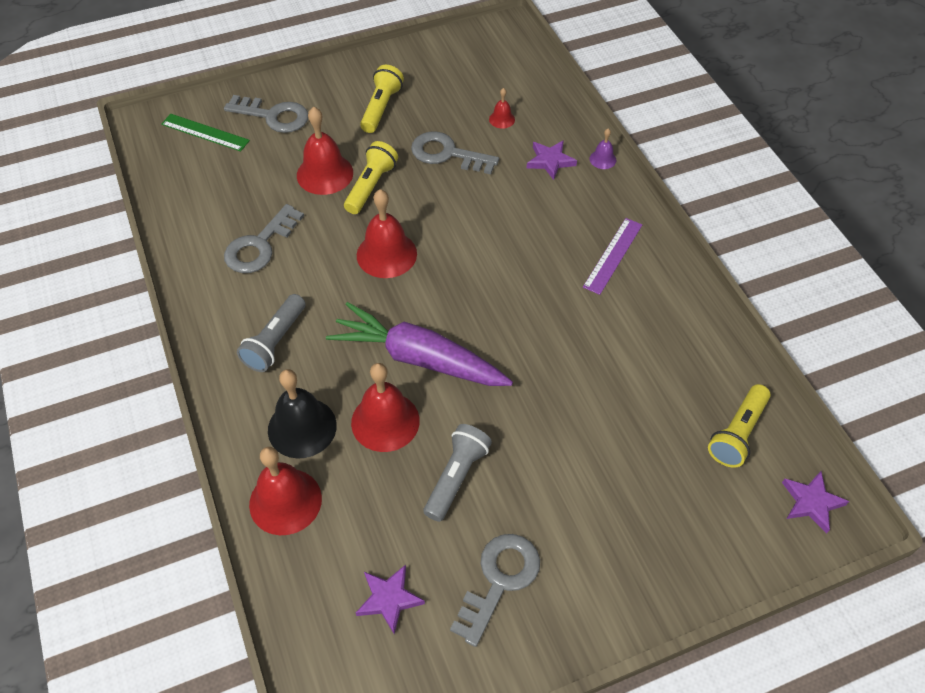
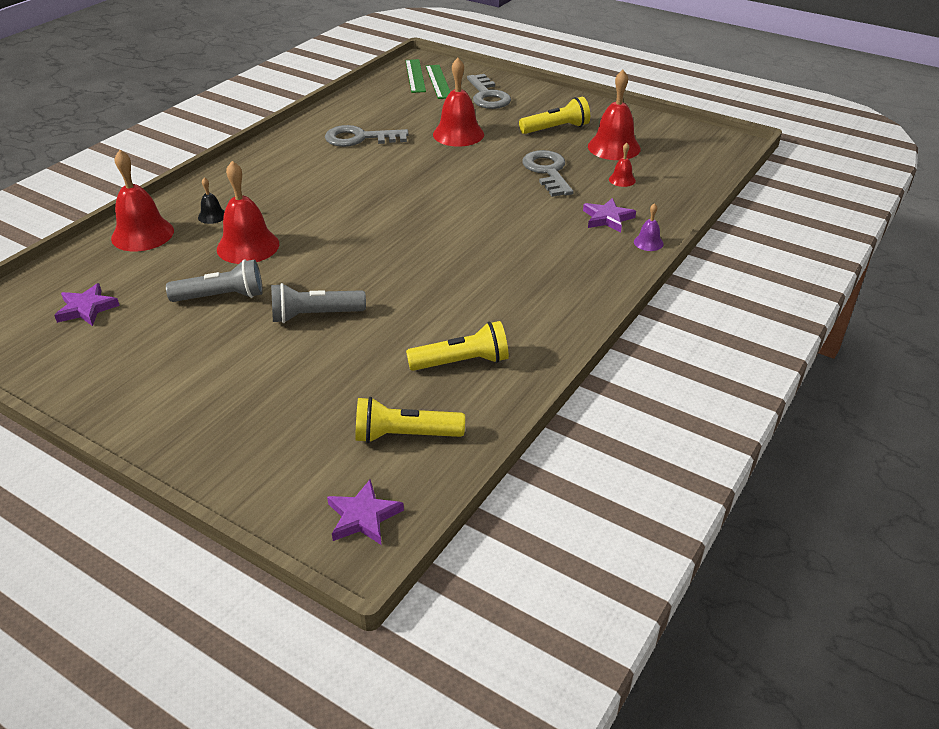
camera: 55 degrees right, 15 degrees down
(173, 142) = (415, 76): none -> green ruler
(275, 342) = (279, 177): grey flashlight -> grey flashlight (314, 315)
(302, 427) = (212, 216): black bell -> black bell, size x0.48
(371, 186) = (470, 155): yellow flashlight -> yellow flashlight (462, 362)
(386, 254) = (410, 186): red bell -> red bell (614, 147)
(418, 358) = (322, 237): purple carrot -> none
(499, 580) = (137, 353): grey key -> none
(613, 255) = (540, 288): purple ruler -> none

